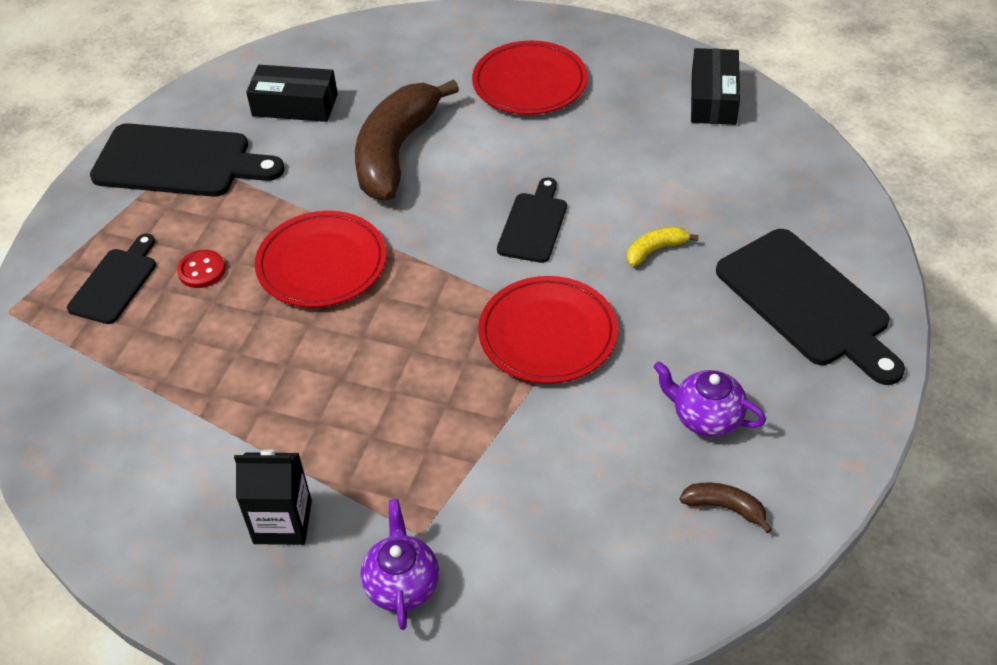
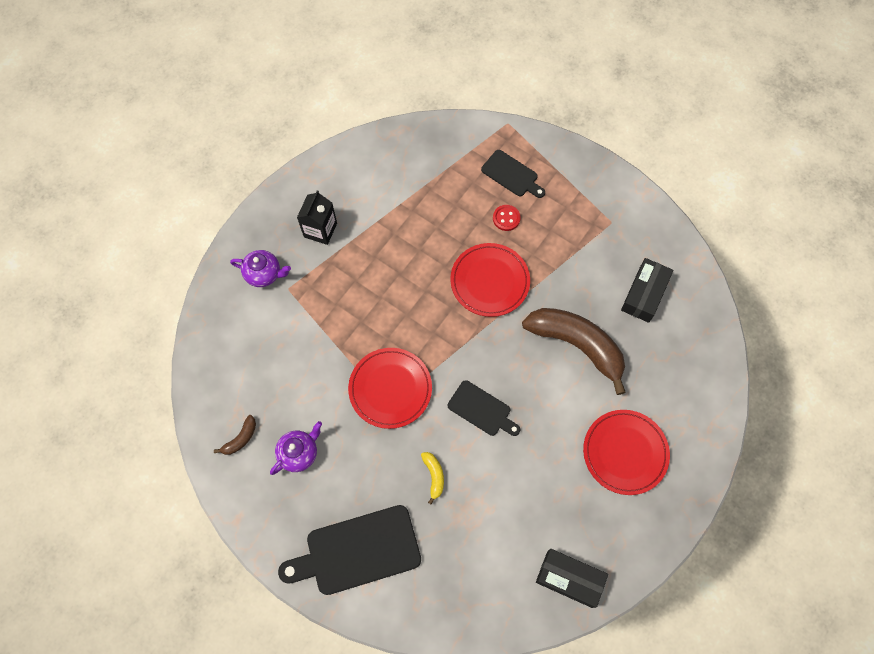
camera: 105 degrees right, 20 degrees up
(179, 162) = (606, 219): black cutting board -> none

